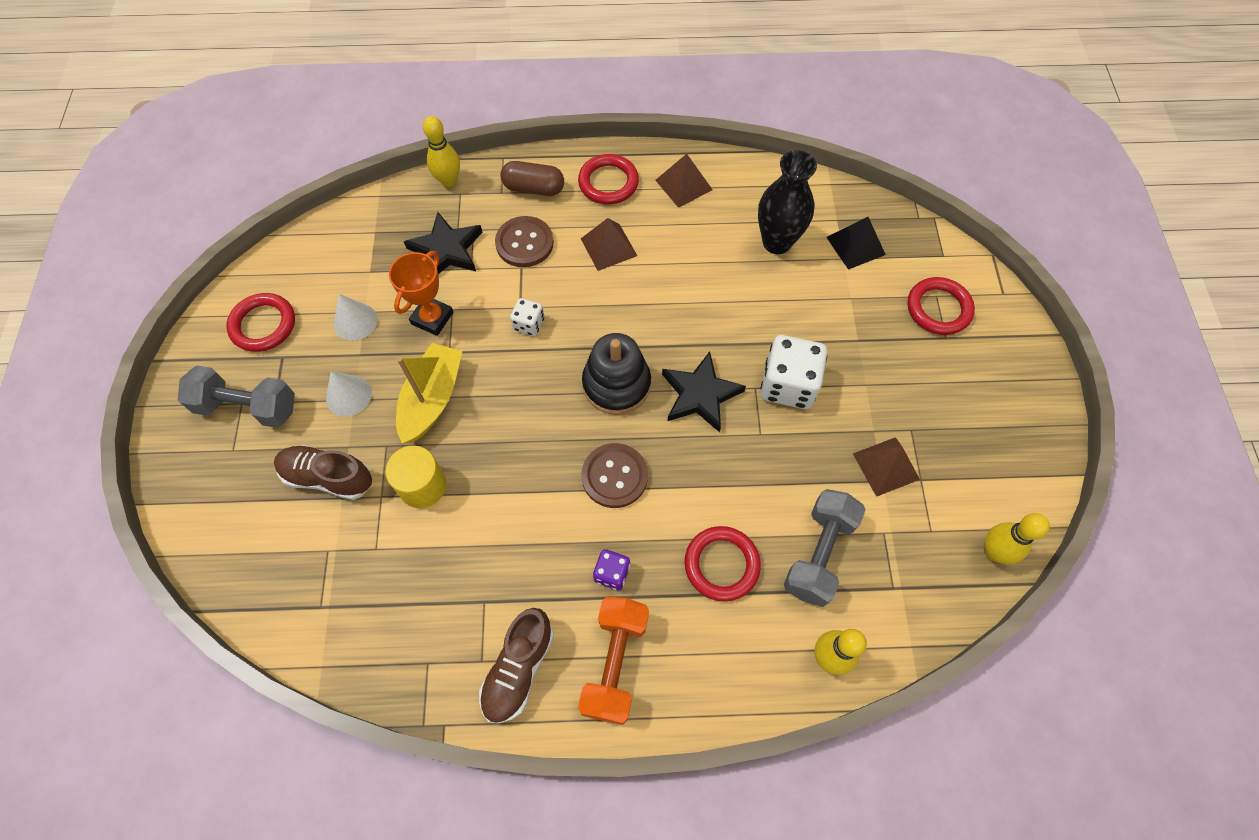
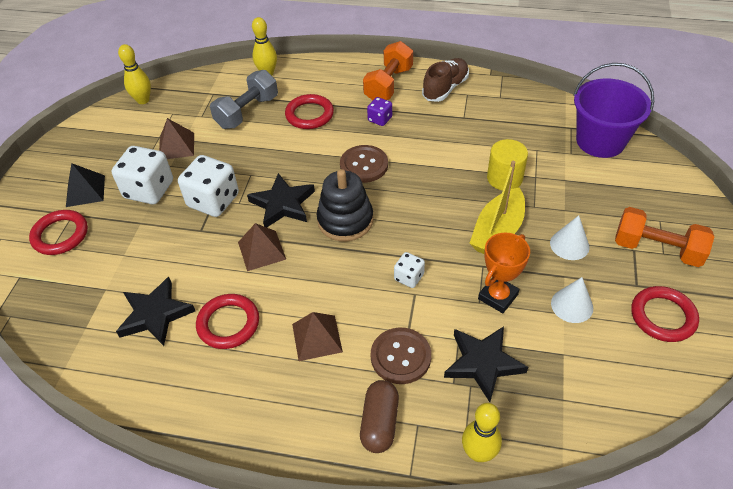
camera: 165 degrees left, 15 degrees down
(247, 406) = (657, 249): grey dumbbell -> orange dumbbell
(280, 583) = (600, 141): none -> purple bucket
(328, 477) = (577, 193): brown shoe -> none
(534, 188) = (380, 423): brown capsule -> brown capsule turned 75 degrees clockwise
(608, 182) = (294, 414): red ring -> red ring (228, 324)
(683, 184) = (214, 395): brown pyramid -> brown pyramid (261, 250)
(777, 242) = (155, 314): black vase -> black star
(855, 245) = (87, 299): black pyramid -> black pyramid (85, 191)
(877, 387) = (149, 190): none -> white dice

